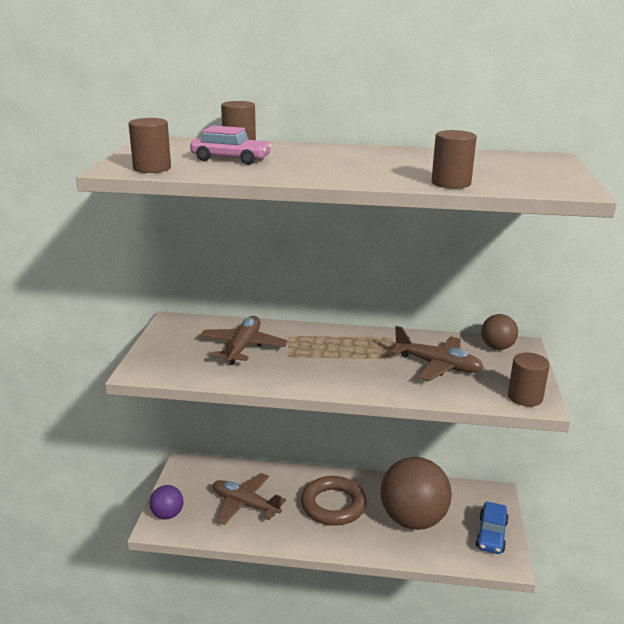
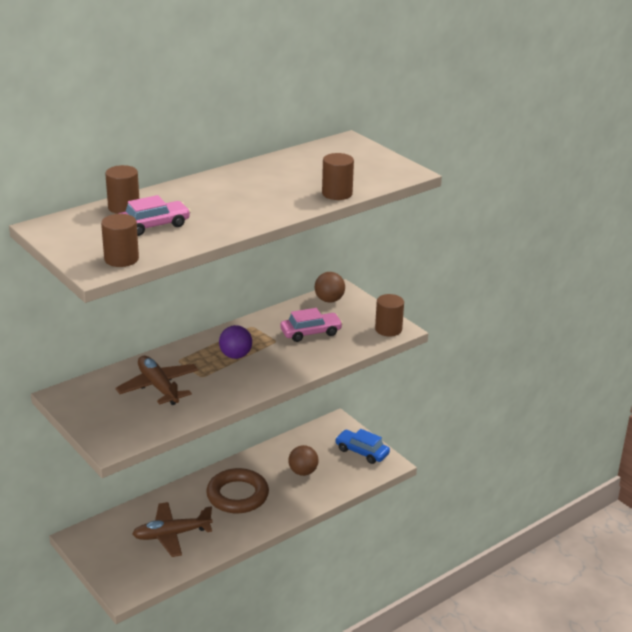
camera: 45 degrees left, 5 degrees up
(167, 514) = (120, 579): purple ball -> purple ball (235, 355)
(413, 519) = (303, 472): brown ball -> brown ball, size x0.48
(437, 365) = (311, 333): brown plane -> pink car
(491, 534) = (362, 452): blue car -> blue car turned 150 degrees clockwise

